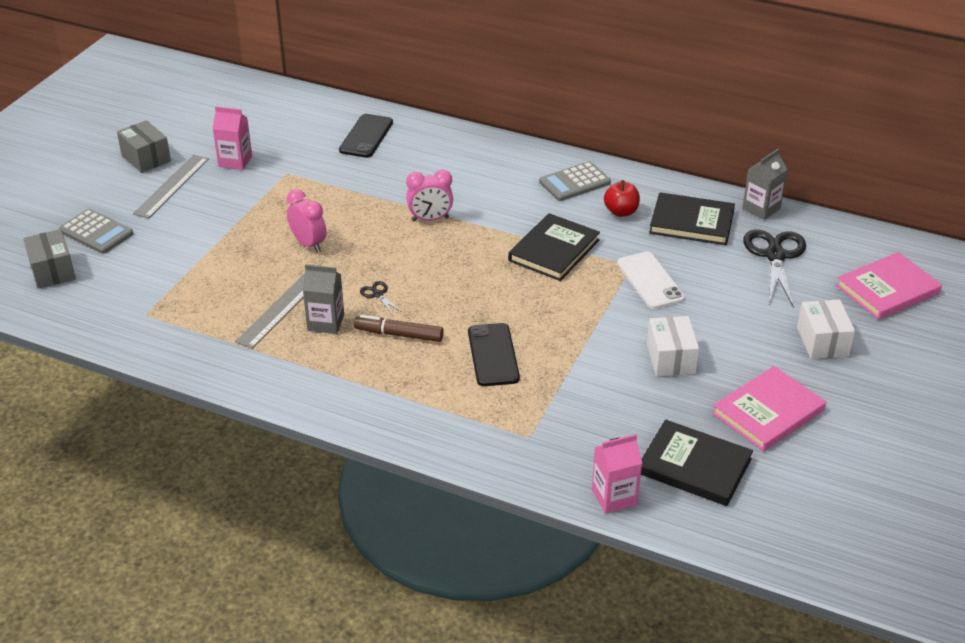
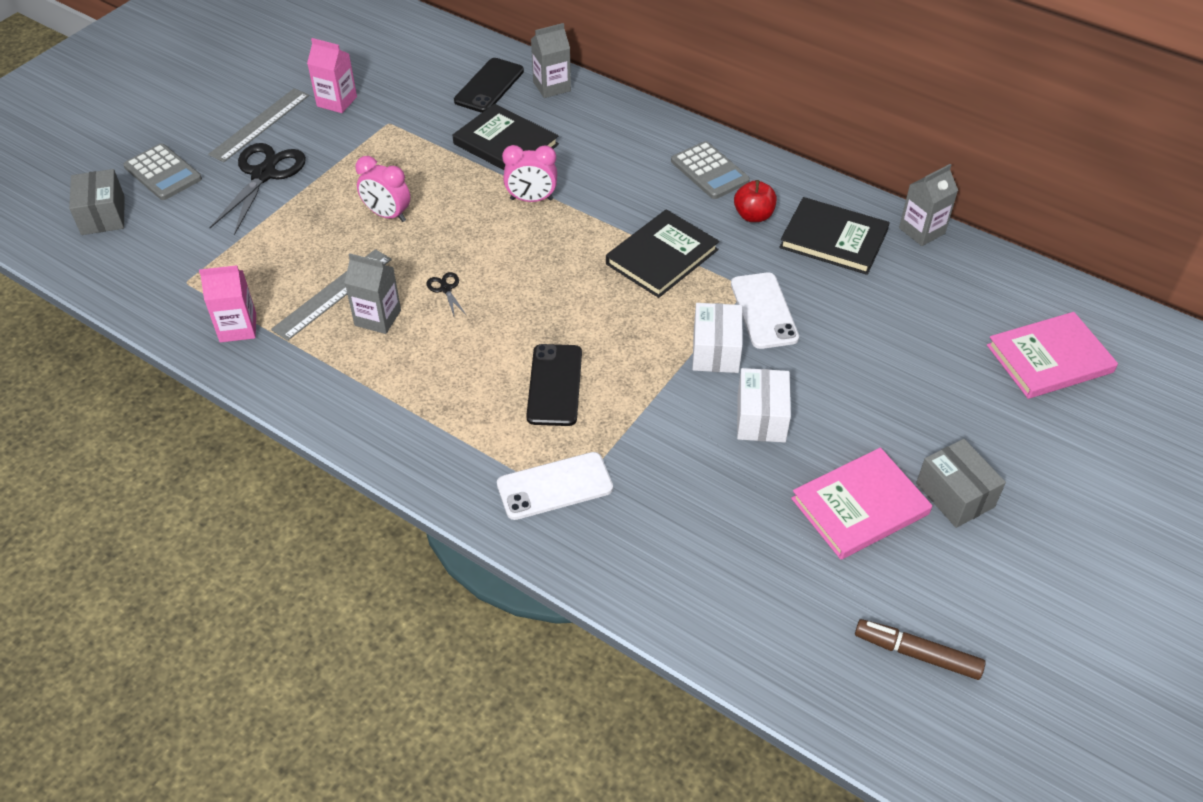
camera: 10 degrees right, 10 degrees up
(146, 158) = (242, 87): grey box -> grey box (955, 495)
(308, 244) = (387, 215): pink clock -> pink clock turned 150 degrees clockwise
(399, 334) = (455, 344): brown marker -> brown marker (917, 654)
(421, 132) = (552, 86): none -> grey carton
(516, 428) = (554, 486): none -> white phone
(574, 182) = (709, 171): grey calculator -> grey calculator turned 105 degrees counterclockwise
(614, 497) = (645, 595): pink carton -> pink carton (238, 328)
(694, 466) = (751, 567): black book -> black book (506, 144)
(775, 255) = (922, 295): black scissors -> black scissors (264, 174)
(822, 342) = (951, 419): white box -> white box (716, 351)

